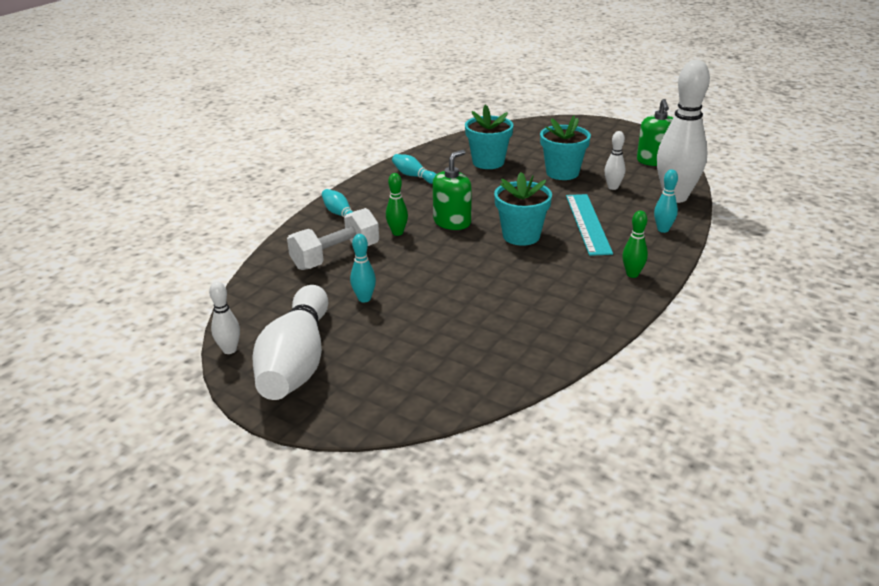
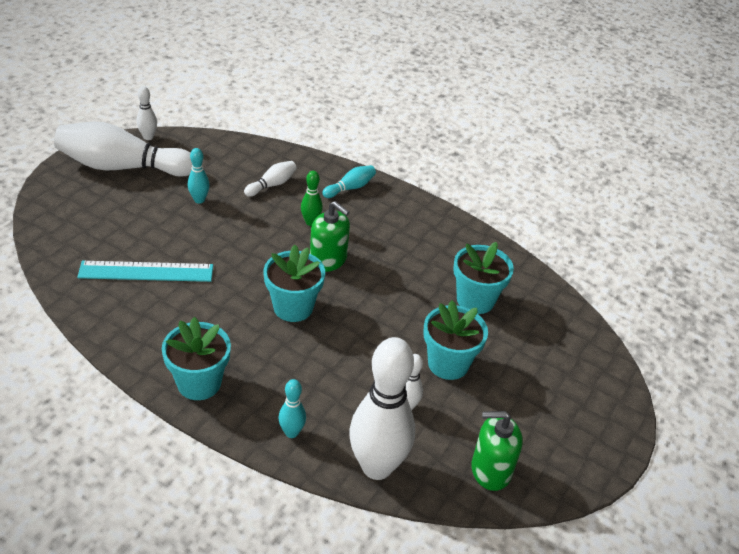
camera: 85 degrees right, 10 degrees up
(336, 256) = (272, 185): white dumbbell -> white bowling pin
(414, 176) = (436, 238): turquoise bowling pin -> none
(587, 223) = (314, 365): turquoise ruler -> turquoise ruler (146, 271)
(632, 274) = (199, 383): green bowling pin -> turquoise flower pot

